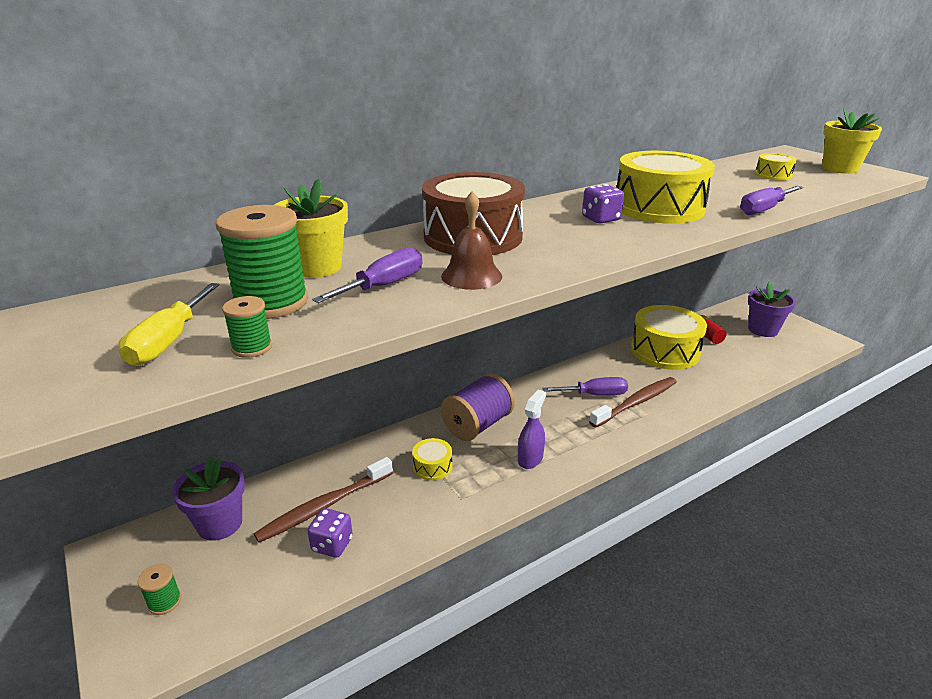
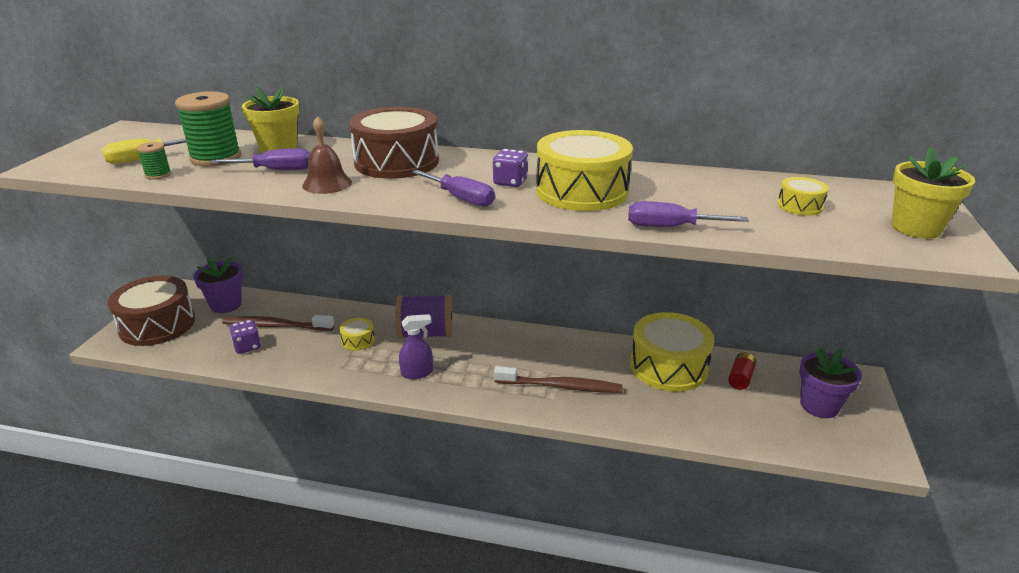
camera: 45 degrees right, 0 degrees up
(164, 601) = (157, 325): green spool -> brown drum
(594, 395) = (540, 362): purple screwdriver -> purple screwdriver (461, 198)

